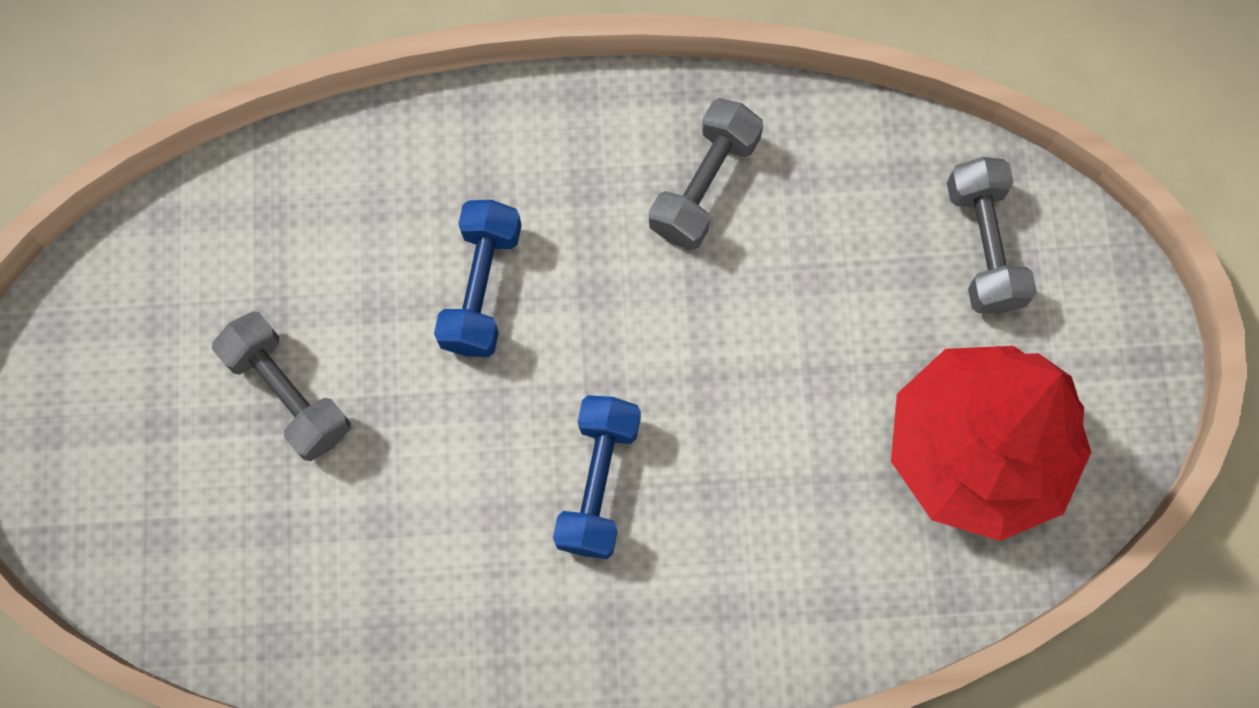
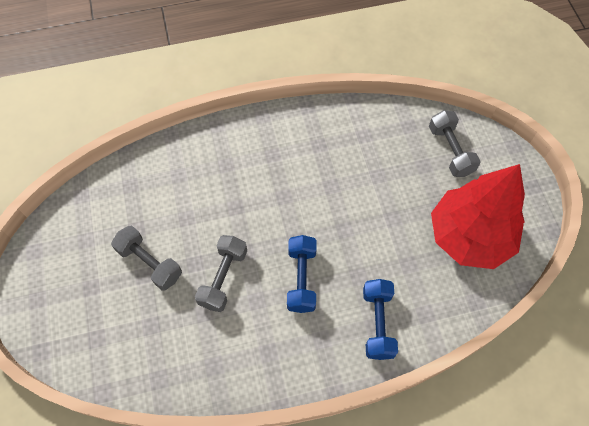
camera: 10 degrees left, 10 degrees down
(481, 288) = (232, 203): blue dumbbell -> blue dumbbell (377, 323)
(704, 185) = (323, 145): grey dumbbell -> grey dumbbell (223, 278)

